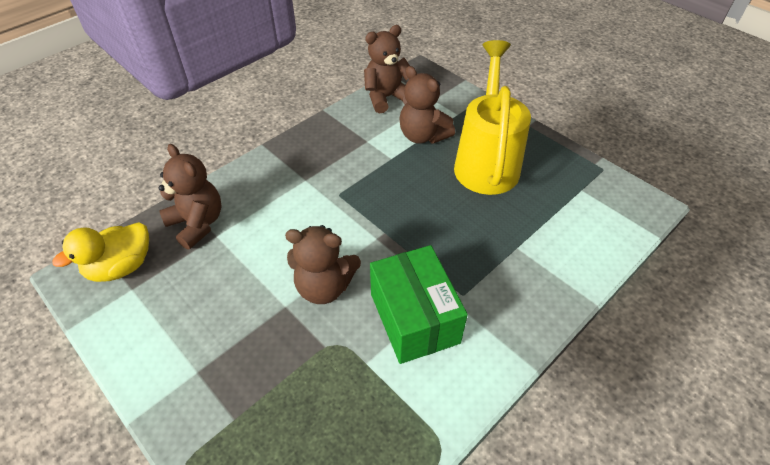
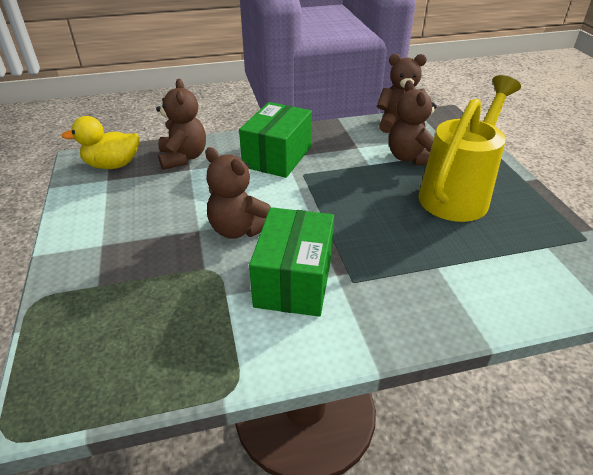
camera: 30 degrees right, 10 degrees down
(298, 183) = (277, 157): none -> green box

